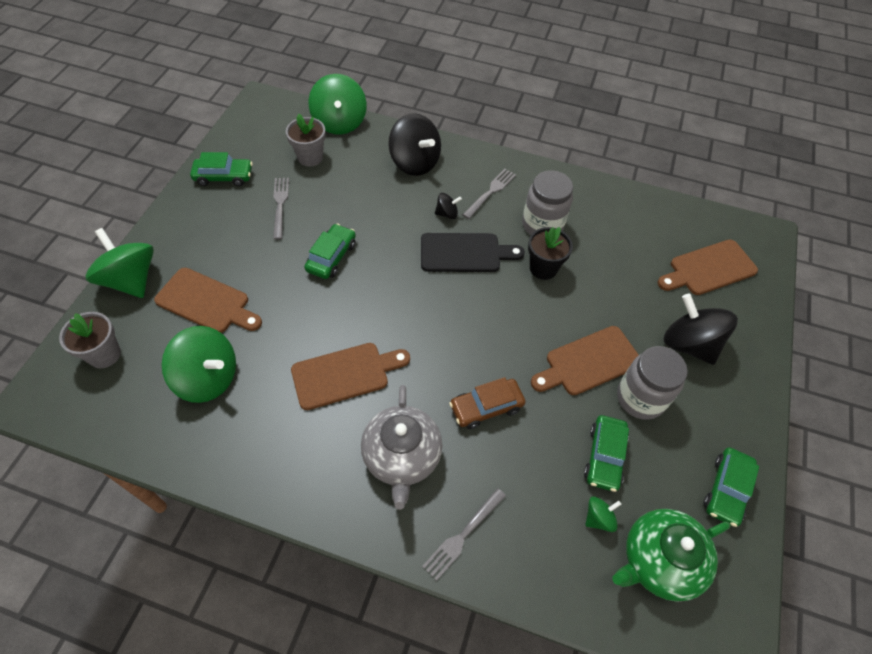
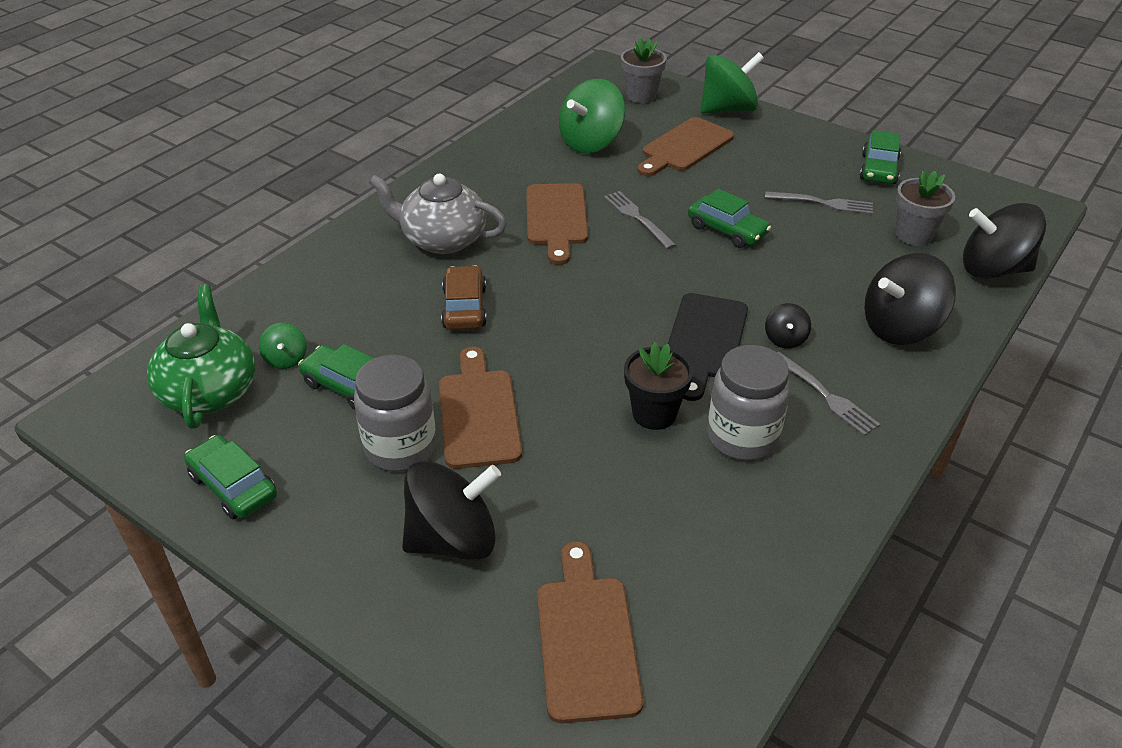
camera: 110 degrees right, 15 degrees down
(339, 122) = (993, 269): green spinning top -> black spinning top
(463, 535) = (339, 262): grey fork -> grey fork (637, 218)

